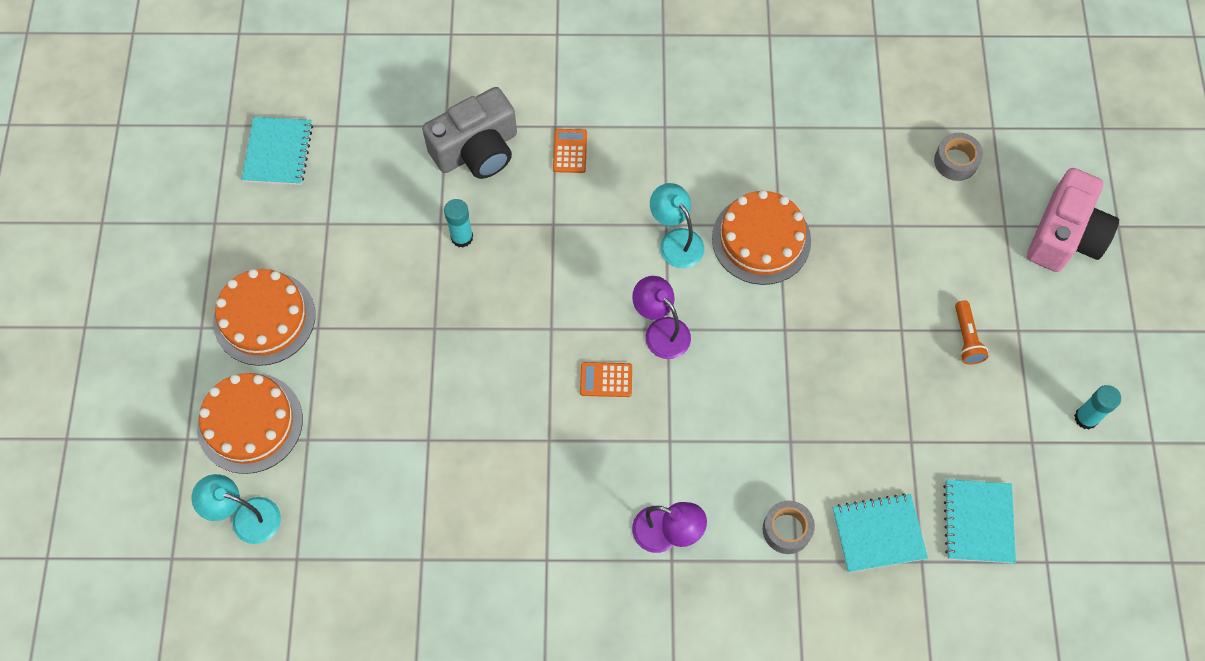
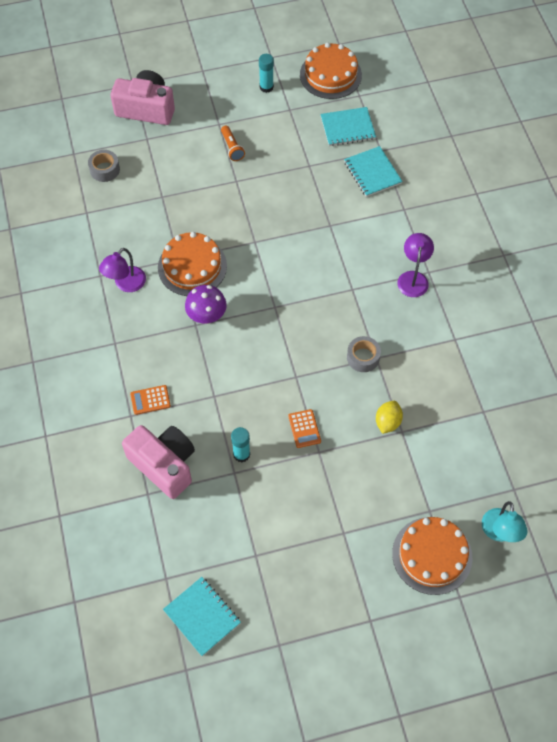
camera: 105 degrees left, 5 degrees down
(264, 318) = (348, 575): orange cake -> orange cake (330, 75)
(278, 152) = (202, 616): turquoise notebook -> turquoise notebook turned 60 degrees clockwise
(447, 425) = (387, 422): none -> yellow lemon
(477, 150) = (164, 465): grey camera -> pink camera
(606, 380) = (323, 334): orange calculator -> orange calculator (304, 428)
(661, 331) = (277, 310): purple lamp -> purple lamp (126, 284)
(676, 241) = (207, 316): turquoise lamp -> purple mushroom
(787, 530) = (387, 217): grey tape -> grey tape (363, 357)
(966, 338) = (232, 148): orange flashlight -> orange flashlight turned 90 degrees clockwise

